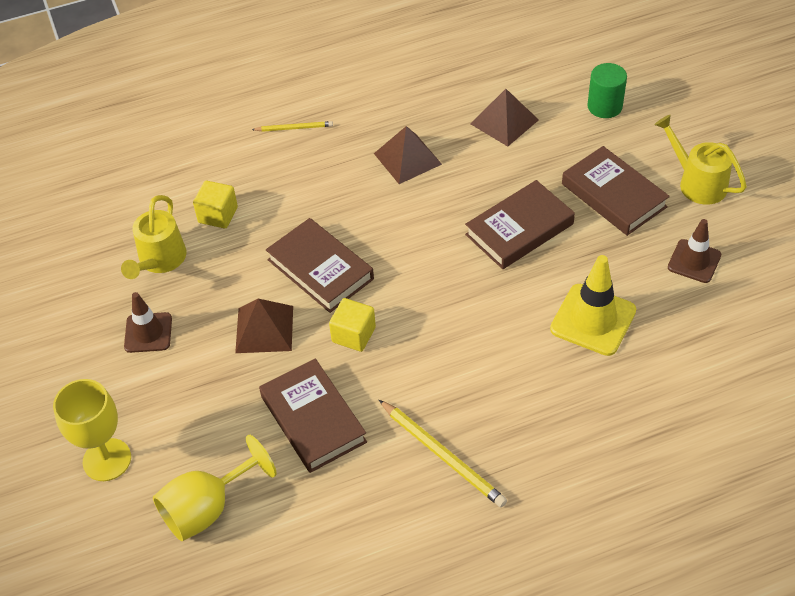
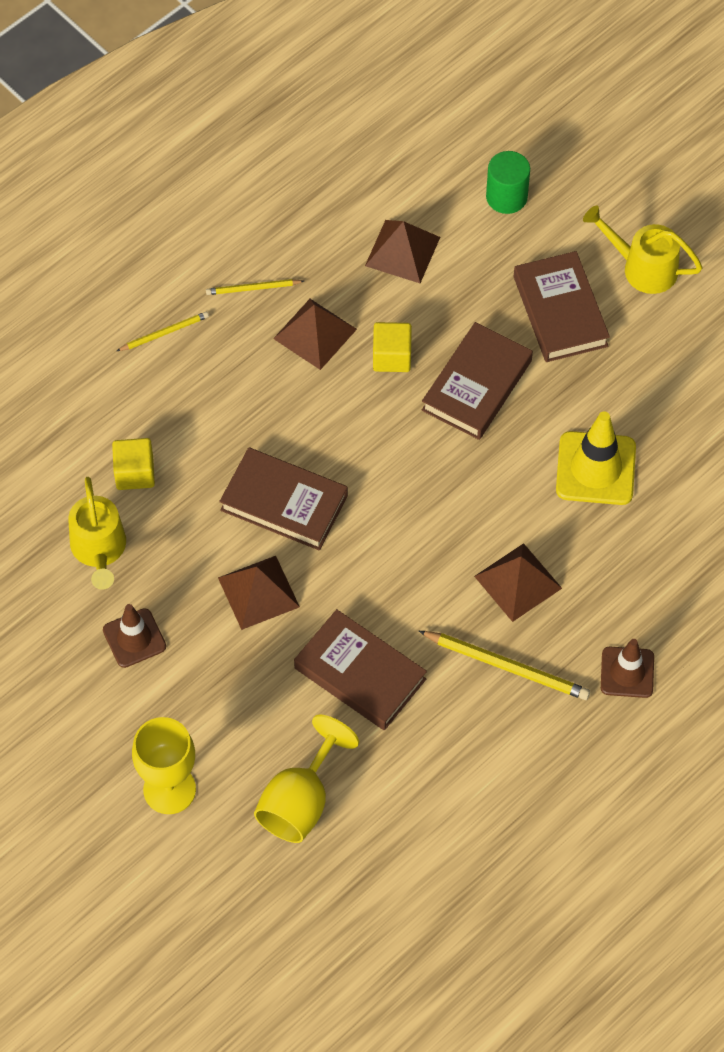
camera: 25 degrees left, 10 degrees up
(353, 335) = (356, 567): yellow cube -> yellow cube (392, 357)
(376, 116) = (253, 288): none -> yellow pencil
(484, 389) = (517, 582): none -> brown pyramid
(614, 195) = (560, 311): brown book -> brown book turned 45 degrees clockwise
(694, 261) = (673, 366): brown traffic cone -> brown traffic cone (627, 672)

